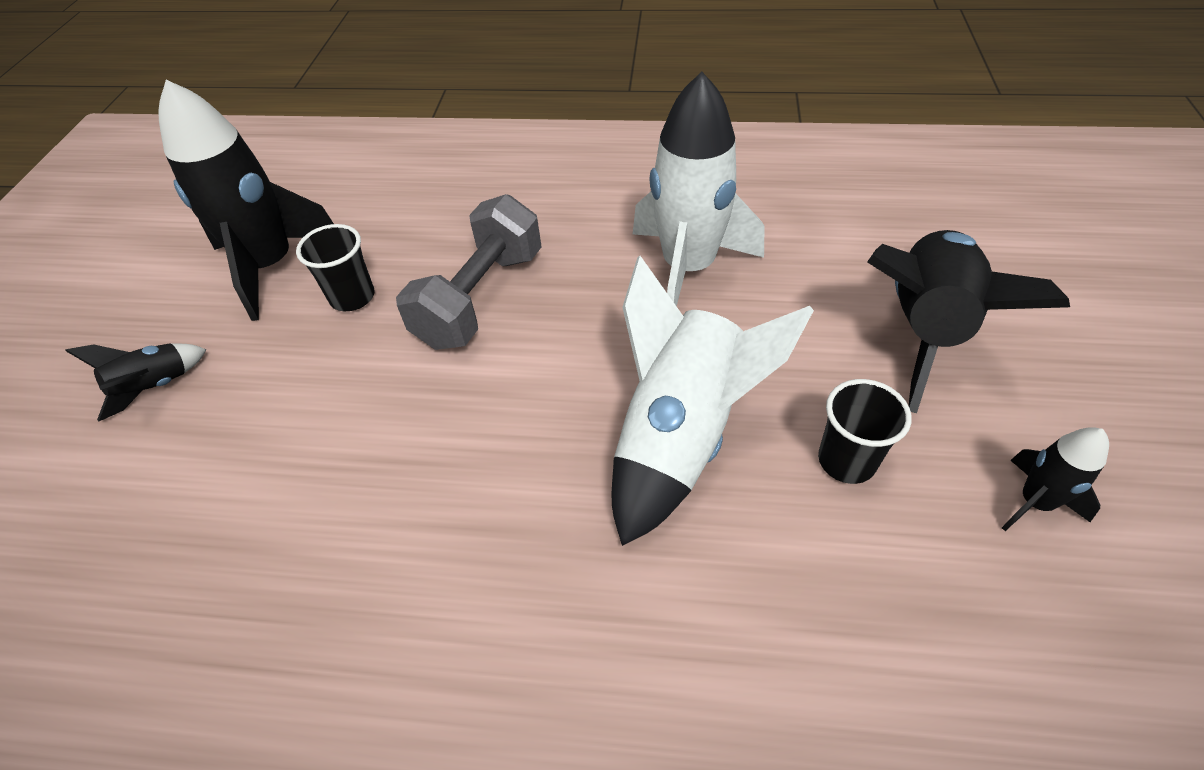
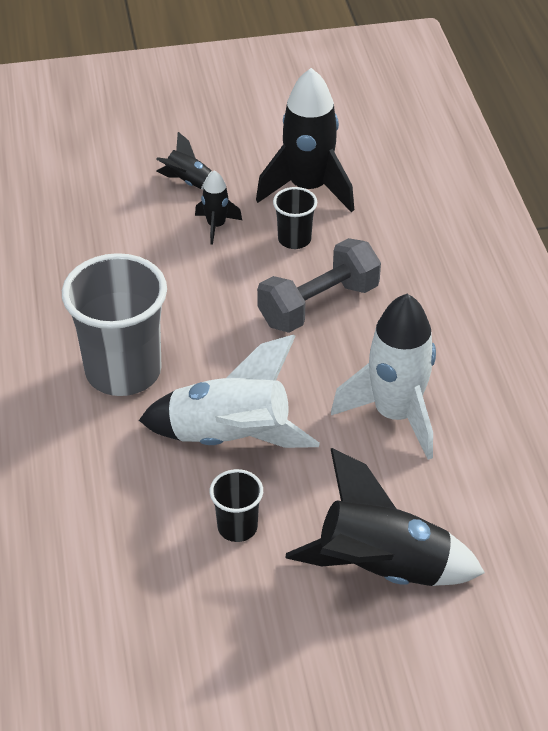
camera: 70 degrees right, 5 degrees down
(480, 298) = (318, 305): grey dumbbell -> grey dumbbell turned 45 degrees counterclockwise
(499, 552) = (123, 371): none -> grey cup
(1034, 502) = (234, 631): black rocket -> black rocket (216, 226)

